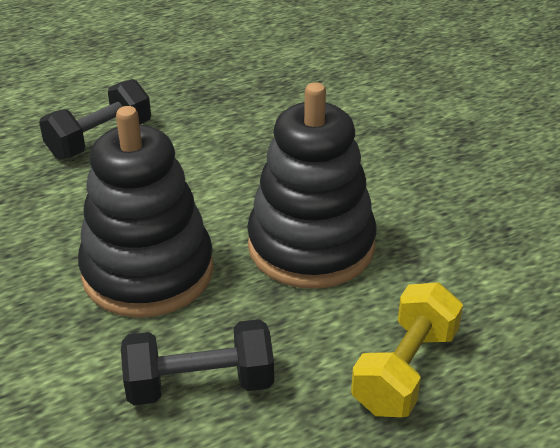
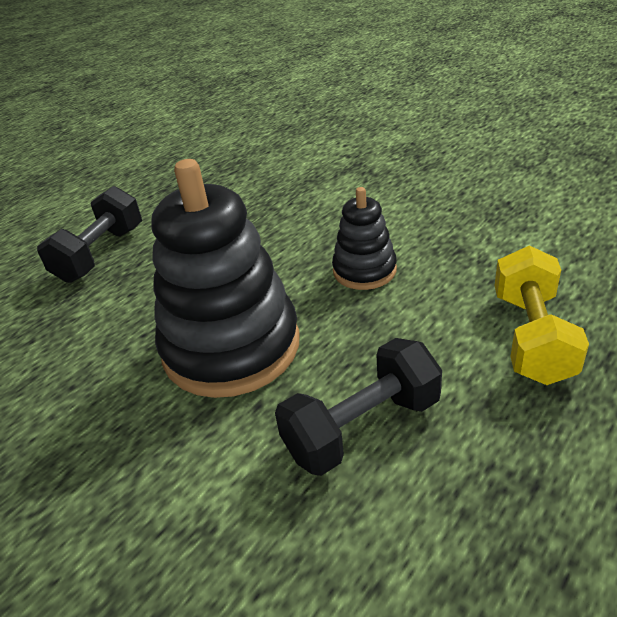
camera: 20 degrees left, 0 degrees up
(311, 246) = (364, 270): black stacking toy -> black stacking toy, size x0.52

